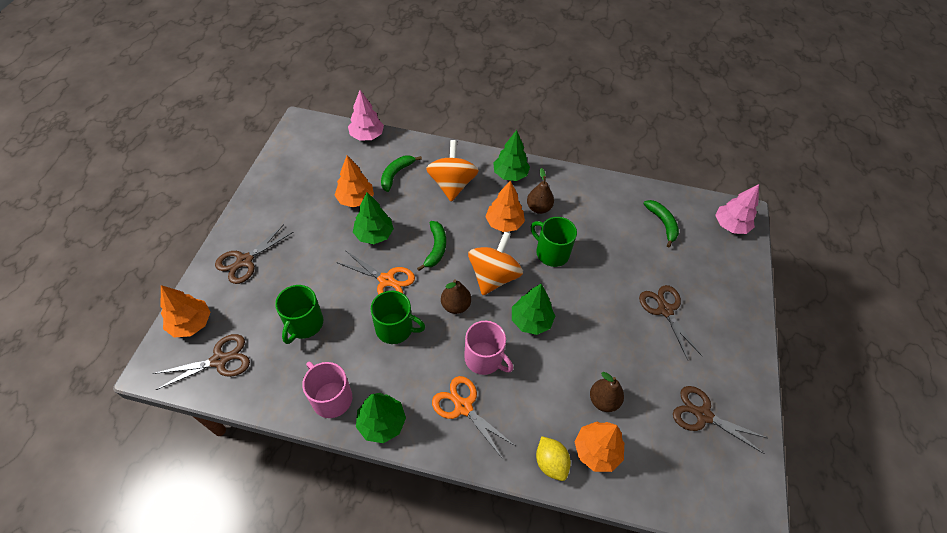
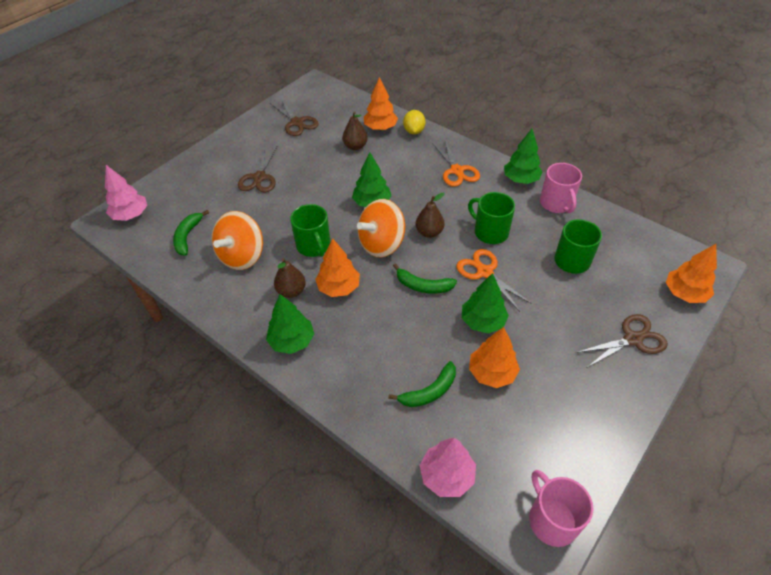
camera: 150 degrees left, 5 degrees down
(219, 360) = (652, 255): brown scissors -> none
(436, 248) = (423, 286): green banana -> green banana turned 105 degrees counterclockwise
(452, 184) = (368, 352): orange spinning top -> orange spinning top (242, 256)
(484, 358) = (425, 191): pink mug -> pink mug (552, 519)

